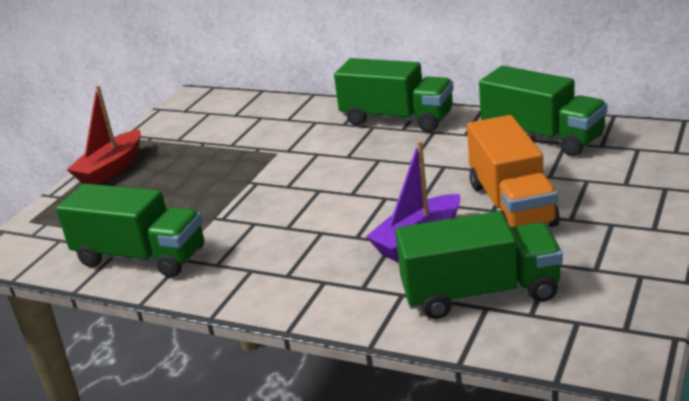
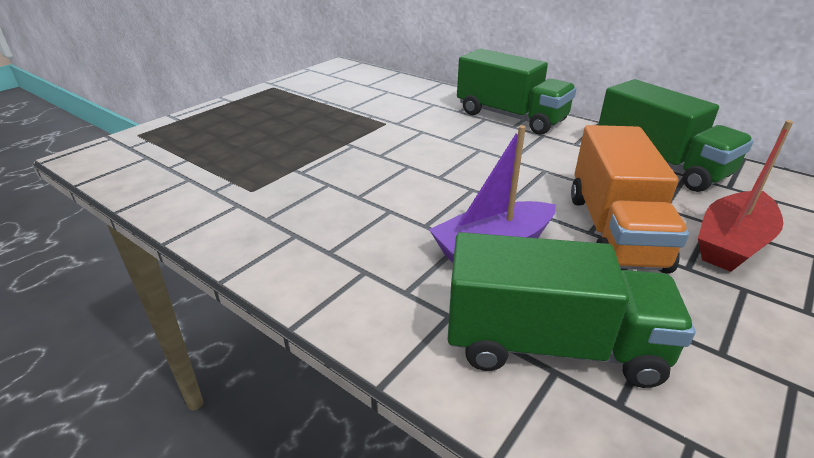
camera: 10 degrees right, 5 degrees up
(111, 169) = (238, 106): red boat -> red boat (731, 243)
(141, 257) = (200, 192): green truck -> none

